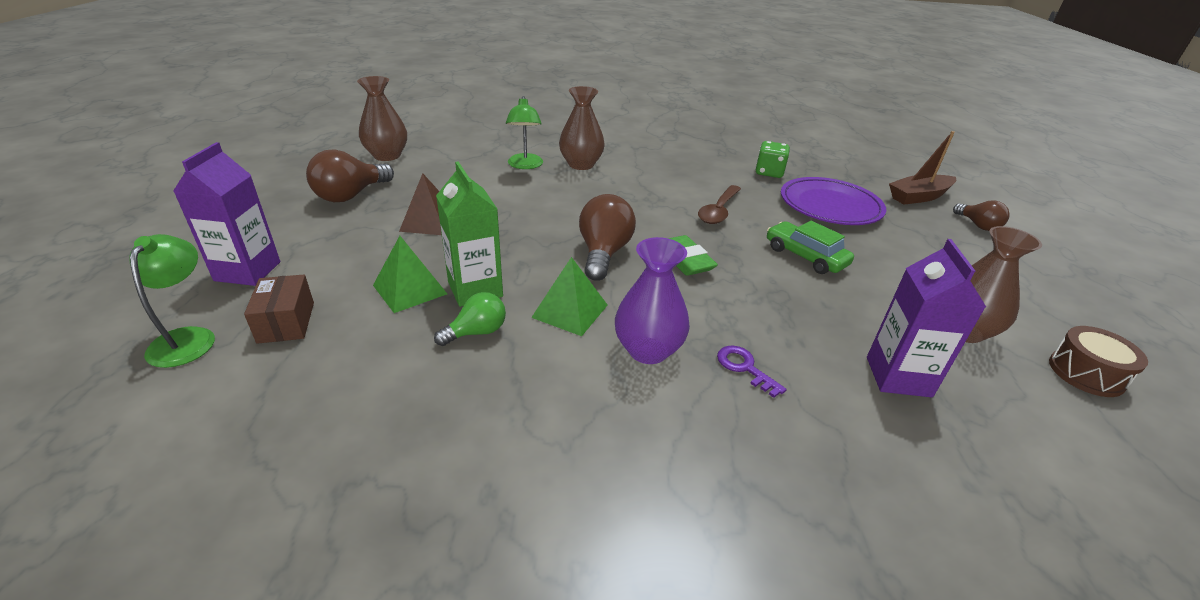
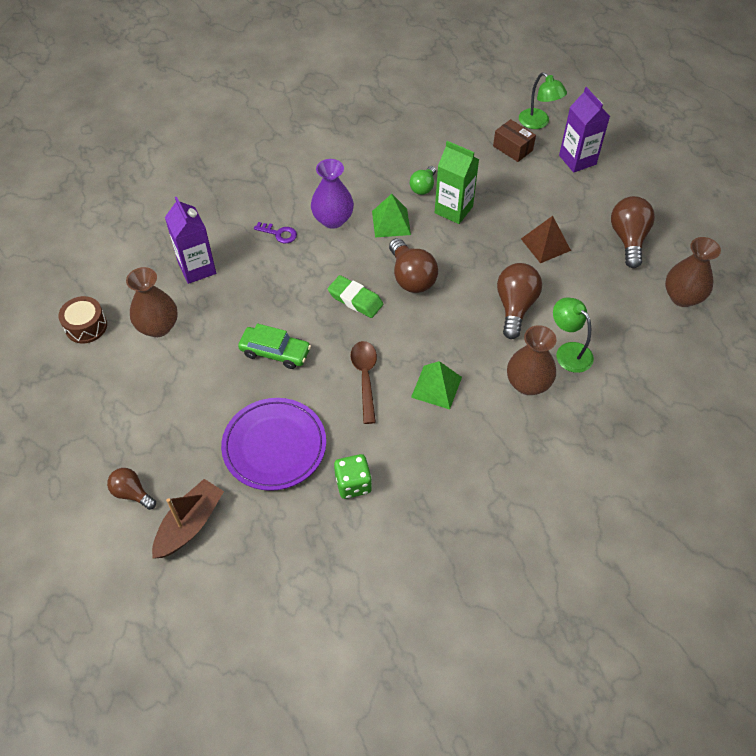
camera: 150 degrees right, 20 degrees up
(410, 289) = (485, 192): green pyramid -> green pyramid (436, 387)
(528, 198) = (515, 307): none -> brown light bulb

